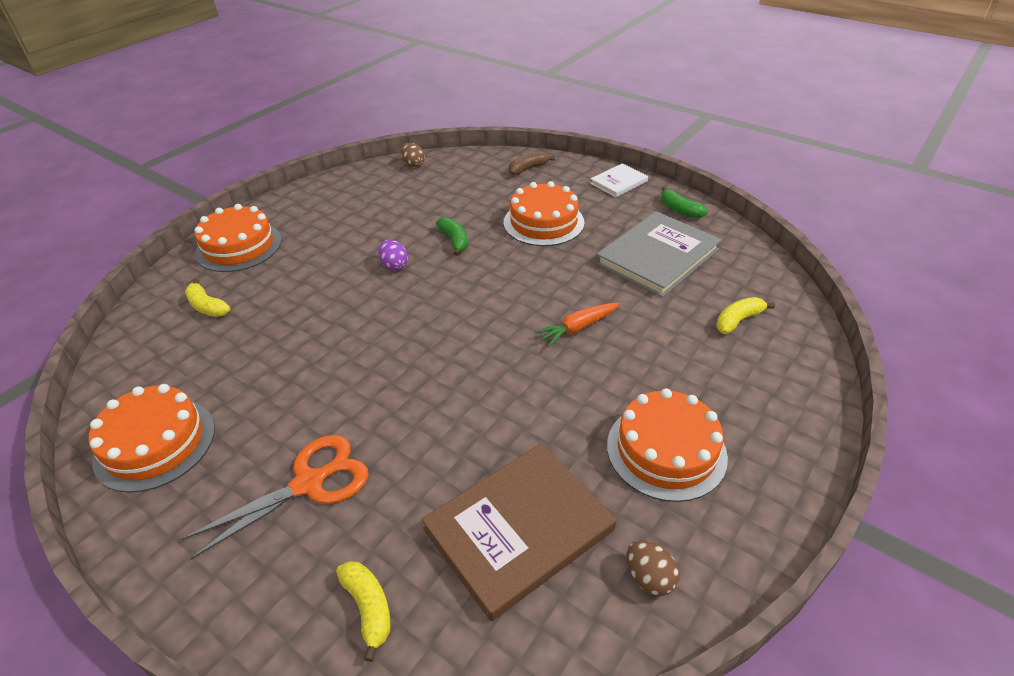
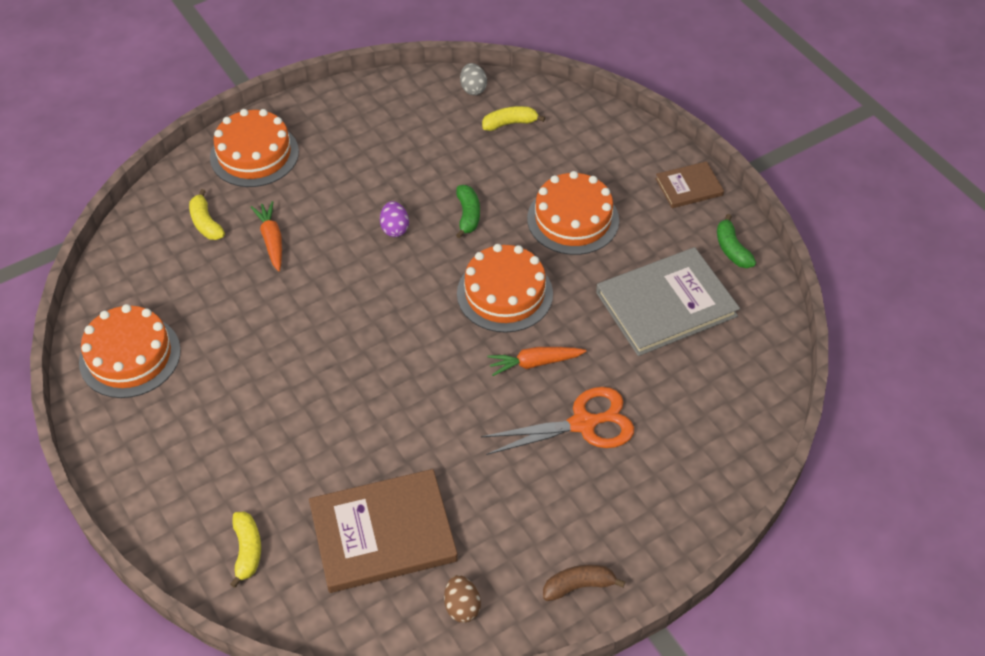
camera: 20 degrees right, 10 degrees up
(280, 303) = (271, 240): none -> orange carrot
(309, 483) = (238, 436): orange scissors -> orange scissors (583, 424)
(413, 165) = (473, 89): brown egg -> grey egg
(528, 169) = (597, 134): brown banana -> brown banana (579, 586)
(618, 182) = (689, 187): white book -> brown book
(666, 450) = (540, 512): orange cake -> orange cake (504, 293)
(738, 320) = (696, 408): yellow banana -> yellow banana (510, 123)

